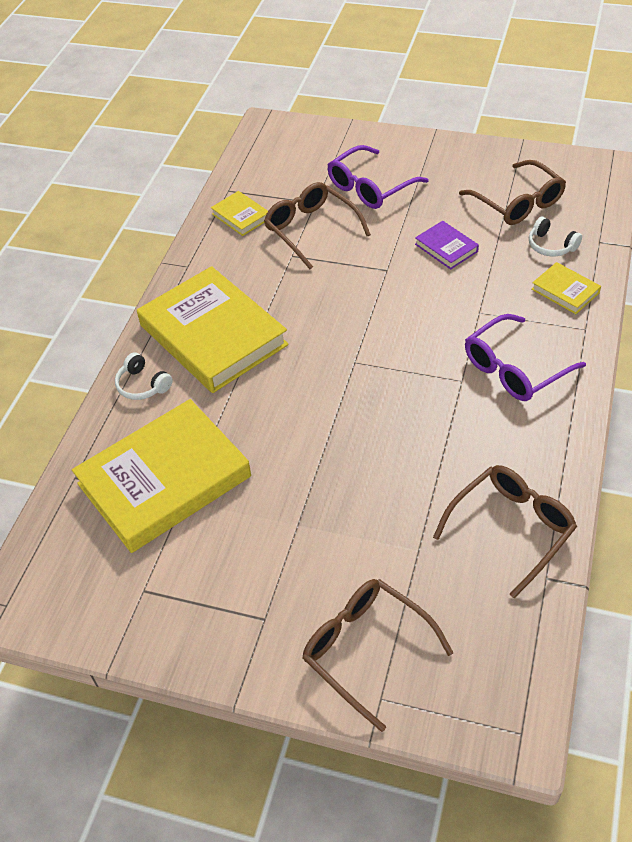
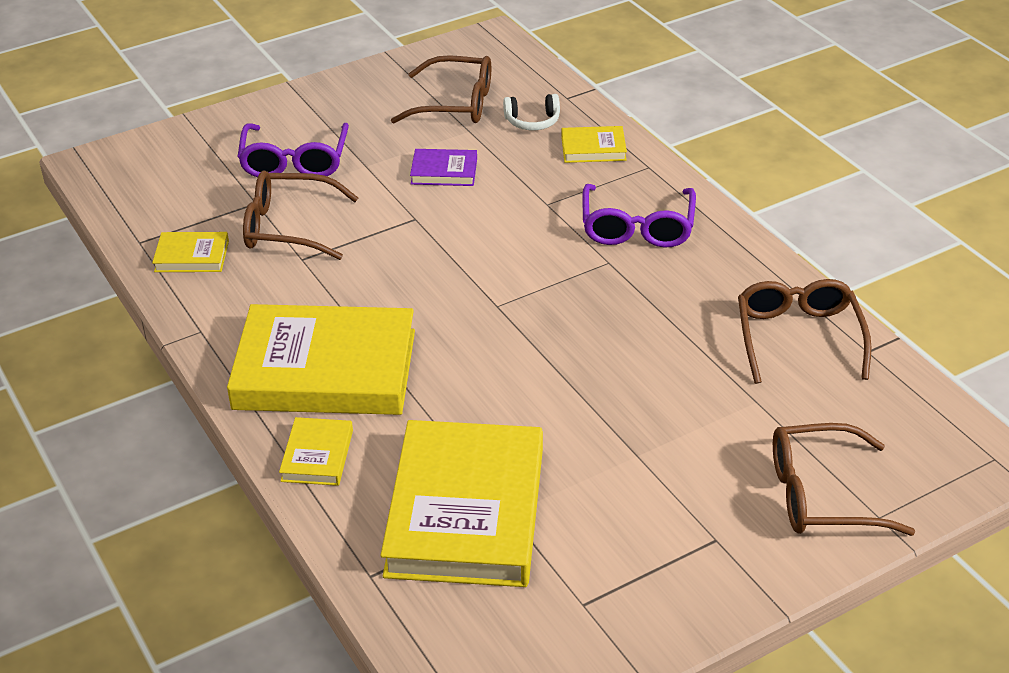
camera: 50 degrees left, 10 degrees down
(142, 385) = (317, 456): white headphones -> yellow book

